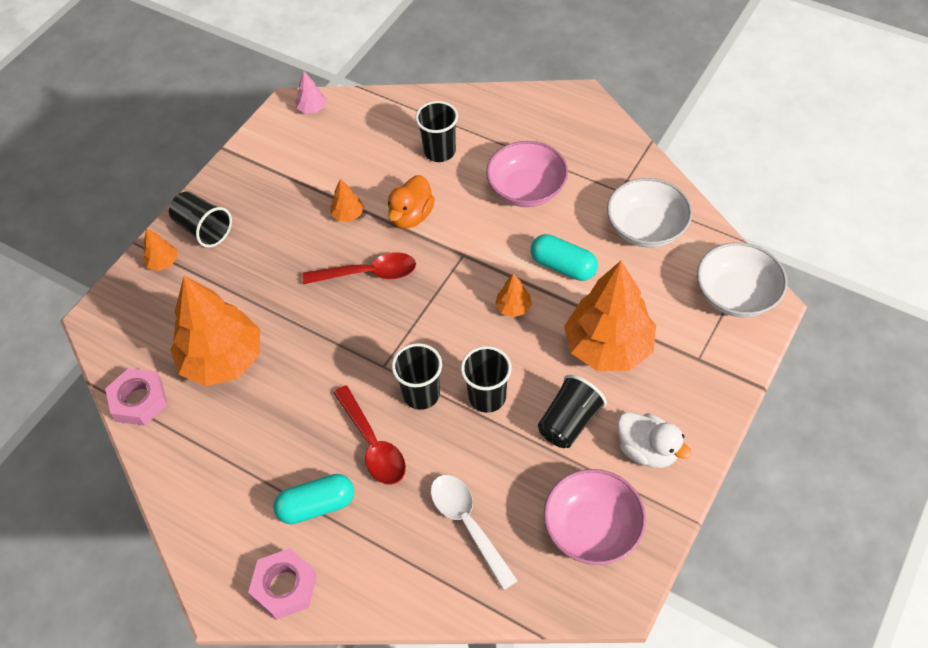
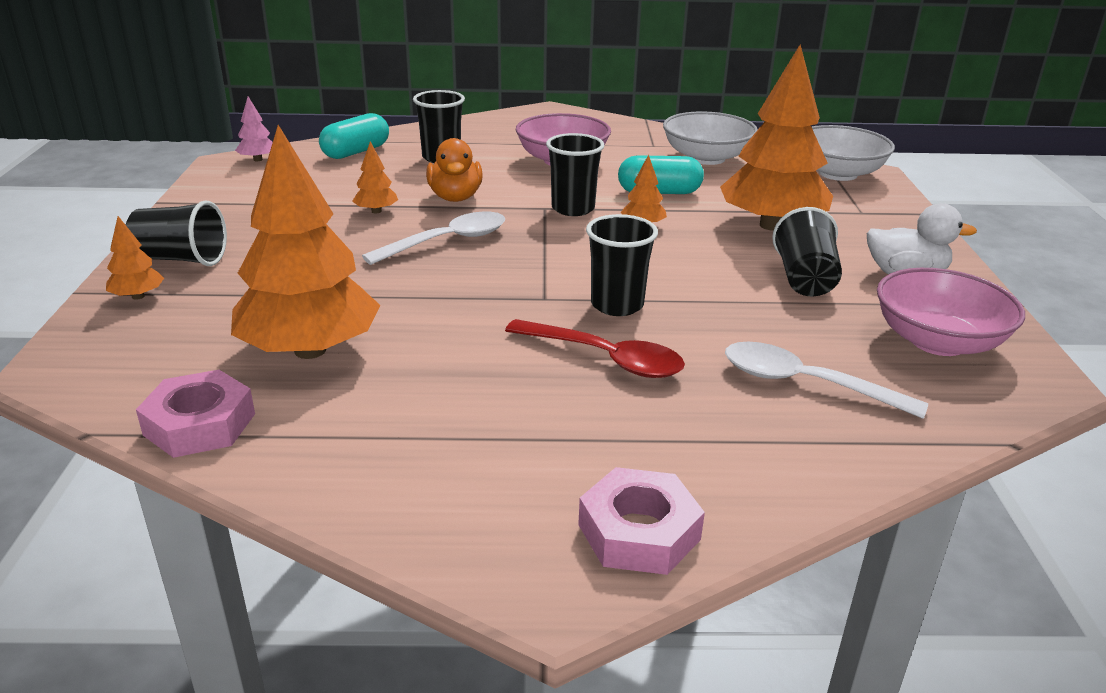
camera: 35 degrees left, 25 degrees down
(317, 506) = (593, 434): turquoise capsule -> turquoise capsule (356, 152)
(368, 273) = (447, 241): red spoon -> white spoon
(487, 397) = (695, 286): black cup -> black cup (573, 208)

